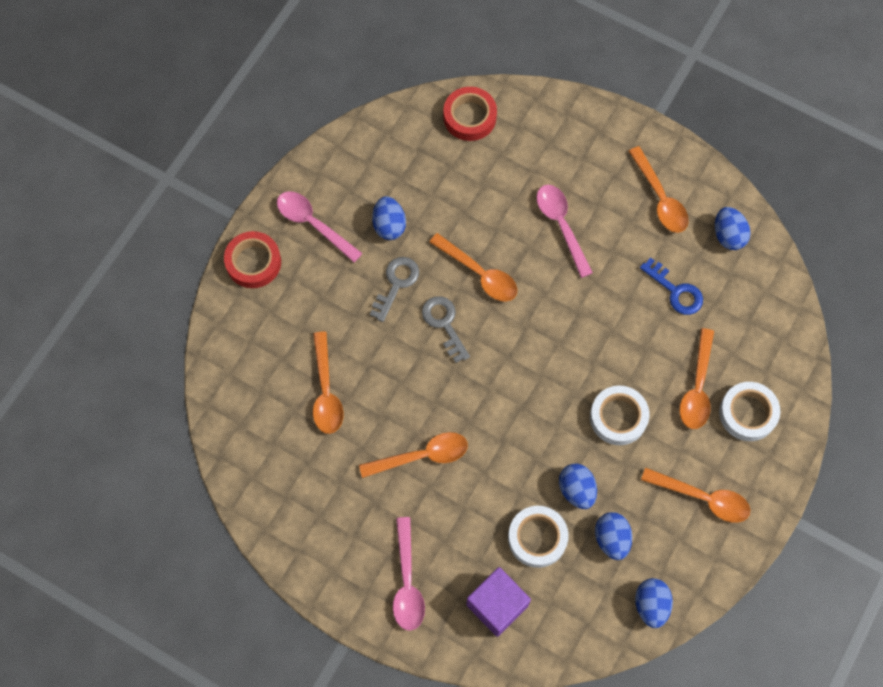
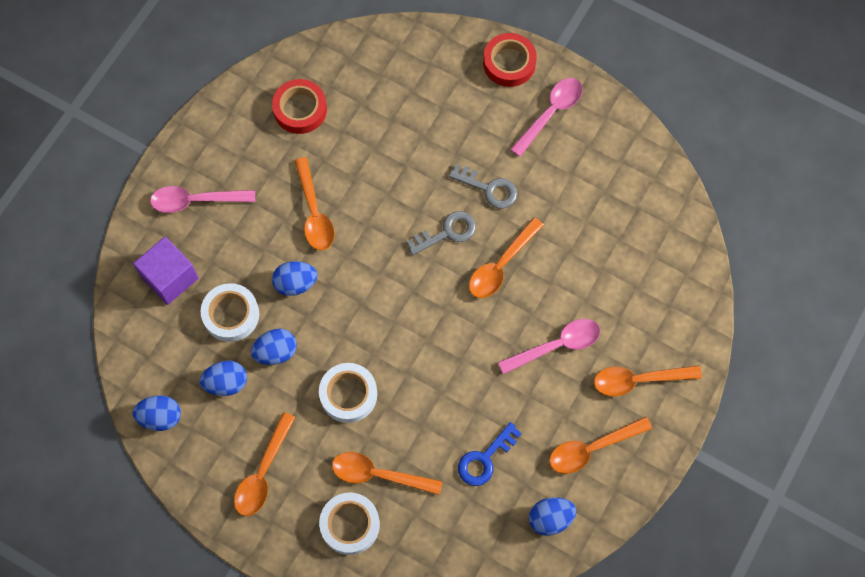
camera: 90 degrees right, 0 degrees up
(326, 391) = (379, 129): orange spoon -> orange spoon (639, 380)
(389, 225) = (551, 181): blue egg -> blue egg (295, 283)
(469, 117) = (678, 257): red tape -> red tape (300, 109)

